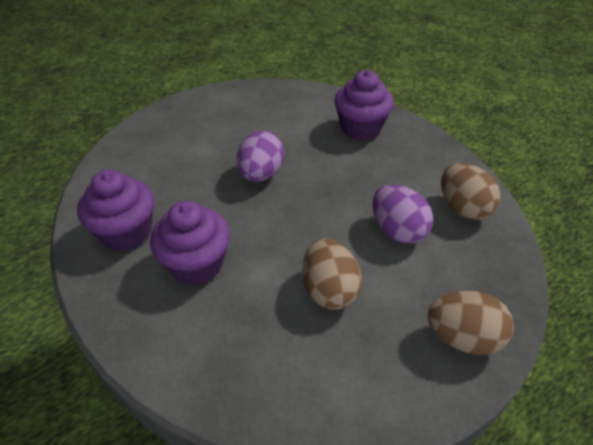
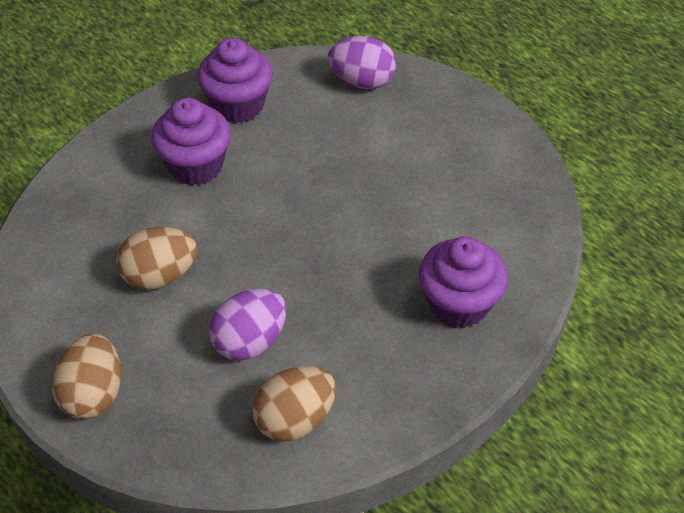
camera: 85 degrees right, 5 degrees up
(261, 174) = (341, 201): purple egg -> purple egg (362, 81)

